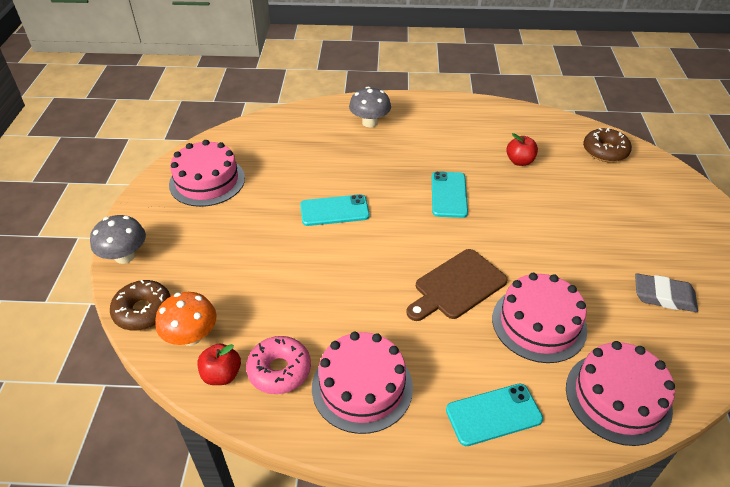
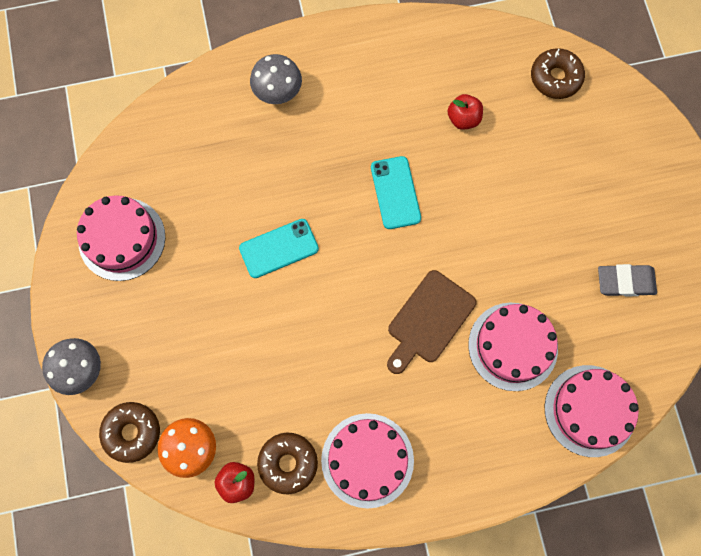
camera: 15 degrees left, 30 degrees up
(279, 370) = (288, 463): pink donut -> brown donut
(493, 414) = (487, 457): turquoise phone -> none

